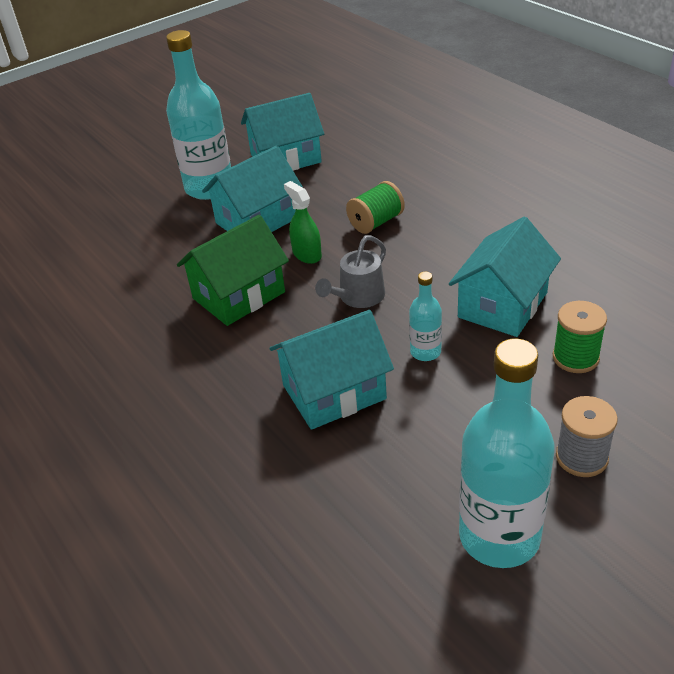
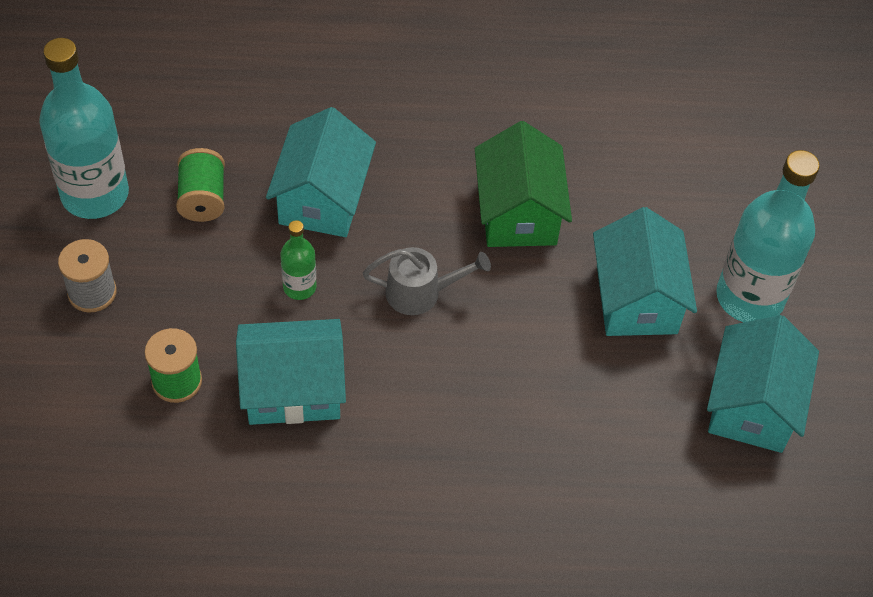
camera: 120 degrees right, 15 degrees up
(307, 254) = (530, 300): green spray bottle -> none
(357, 297) = (421, 292): grey watering can -> grey watering can turned 105 degrees clockwise
(376, 222) = (527, 393): green spool -> green spool (202, 199)
(425, 352) = (299, 287): turquoise bottle -> green bottle
(502, 305) = (293, 389): turquoise house -> turquoise house turned 75 degrees counterclockwise

